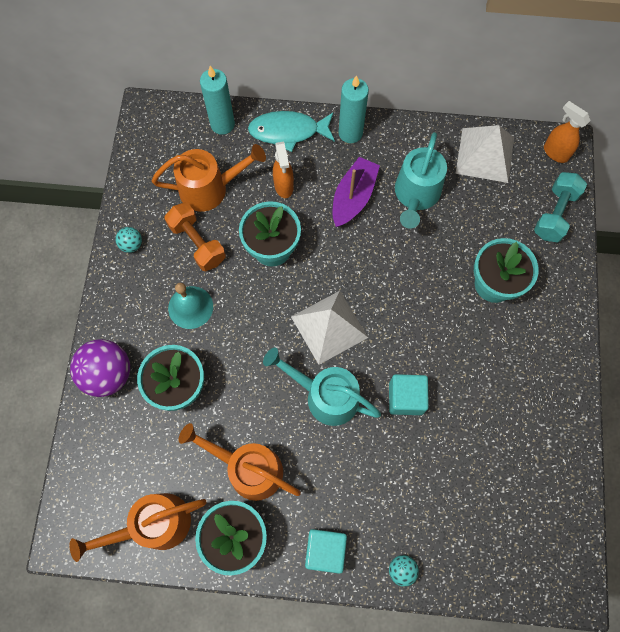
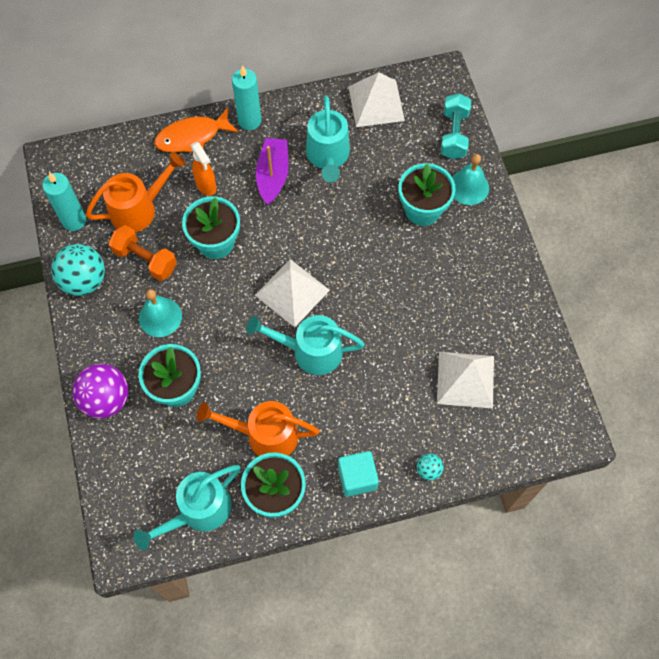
camera: 20 degrees left, 5 degrees down
(131, 244) = (84, 281): turquoise ball -> turquoise ball, size x2.07
(154, 525) = (198, 511): orange watering can -> turquoise watering can
(222, 124) = (129, 149): turquoise candle -> turquoise candle (74, 220)
(288, 132) = (192, 137): turquoise fish -> orange fish
(405, 398) = (381, 329): turquoise cube -> none
(474, 484) = (465, 379): none -> white pyramid
(551, 275) = (468, 187): none -> turquoise bell
(555, 152) = (436, 83): orange spray bottle -> none

